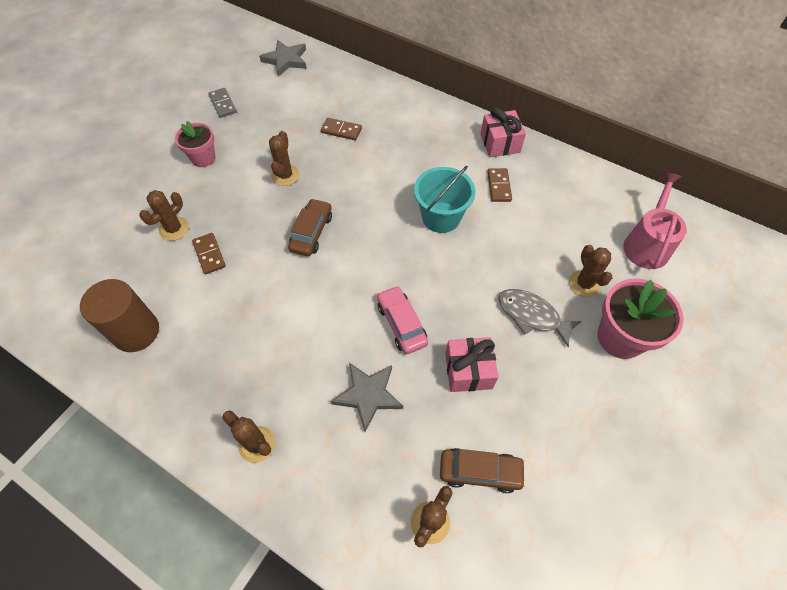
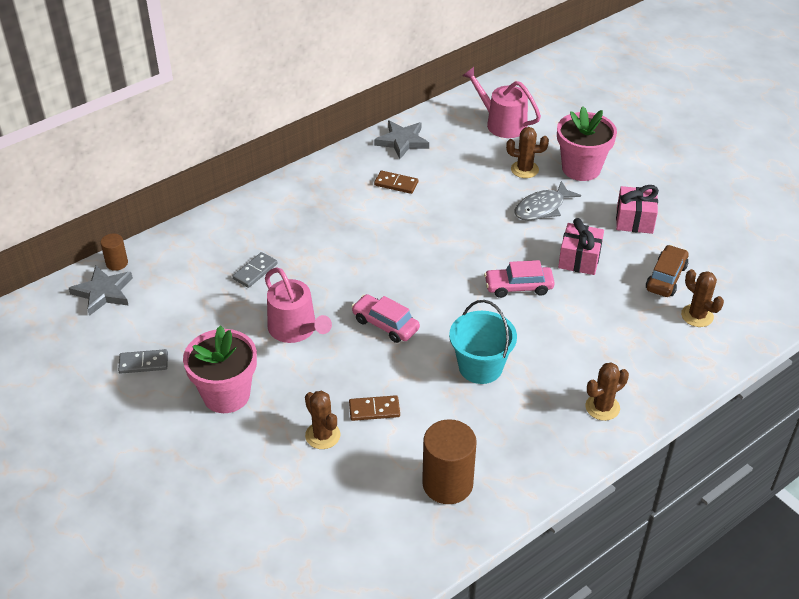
camera: 70 degrees left, 15 degrees down
(203, 158) = (226, 395): pink flower pot -> pink flower pot, size x1.57
(285, 175) = (295, 329): brown cactus -> pink watering can
(311, 232) = (385, 324): brown car -> pink car
(318, 56) = (117, 263): none -> brown cylinder
(341, 130) = (255, 271): brown domino -> grey domino
(368, 395) = (580, 325): grey star -> grey star (402, 141)
(441, 217) = (413, 231): turquoise bucket -> turquoise bucket (480, 367)
(500, 143) = (343, 167): pink gift -> pink gift (634, 220)

